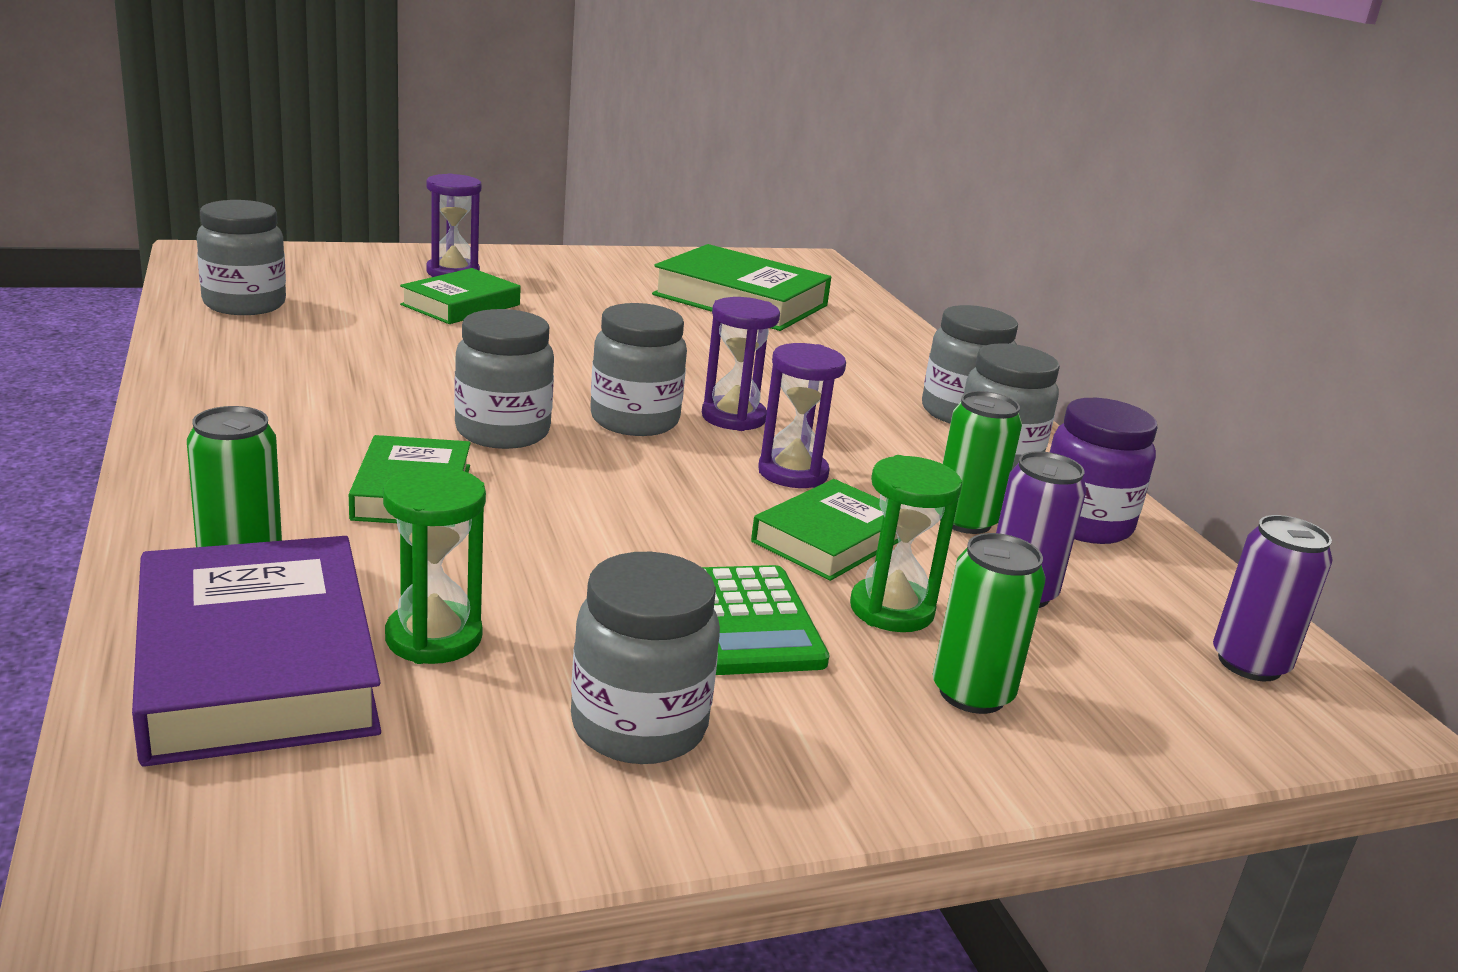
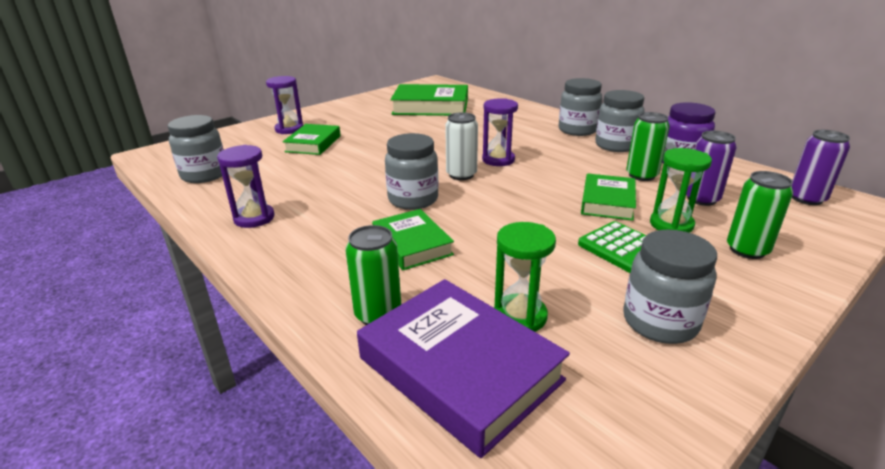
camera: 20 degrees left, 5 degrees up
(634, 420) = (461, 175): grey jar -> white can
(793, 473) = (554, 177): purple hourglass -> purple hourglass (254, 218)

